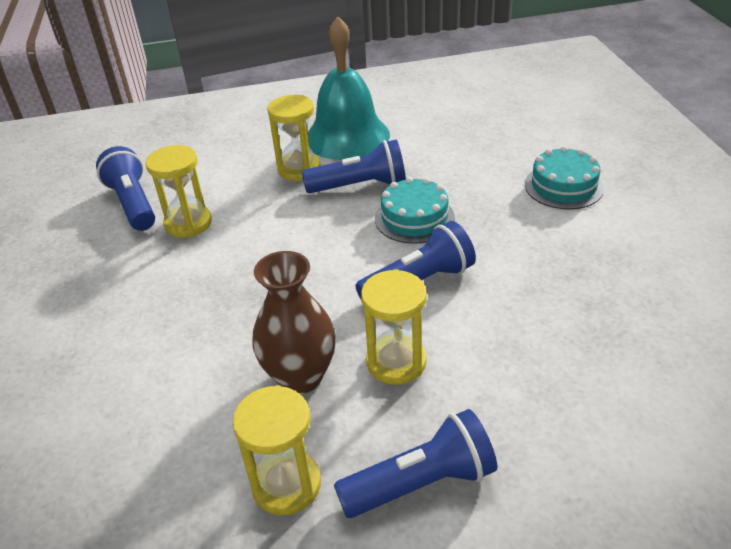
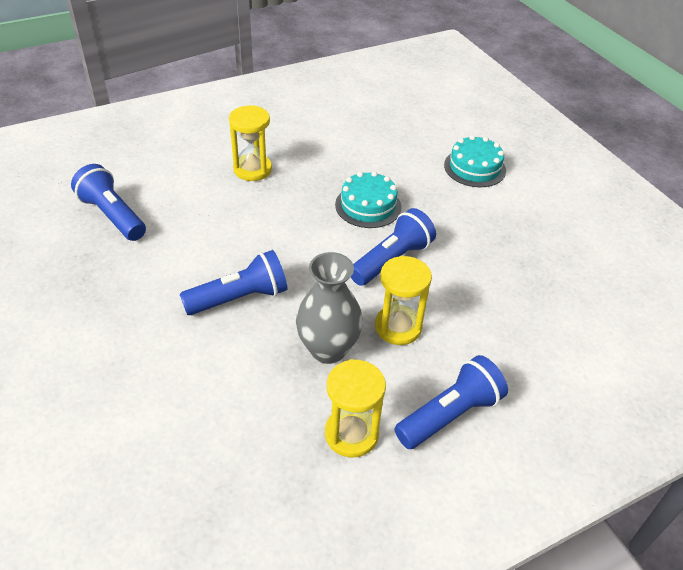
camera: 20 degrees left, 5 degrees up
(188, 223) = (174, 229): yellow hourglass -> none
(300, 377) = (328, 349): brown vase -> grey vase
(347, 136) = (283, 136): turquoise bell -> none
(360, 186) = (312, 181): blue flashlight -> blue flashlight (239, 298)

